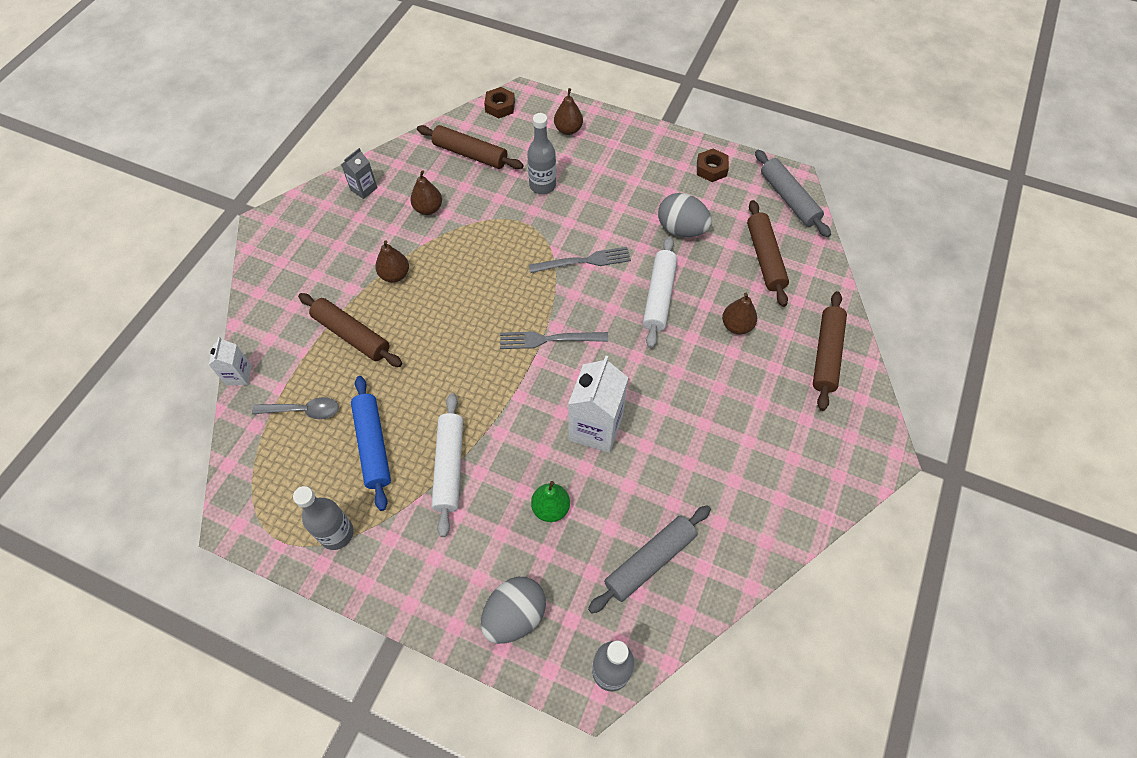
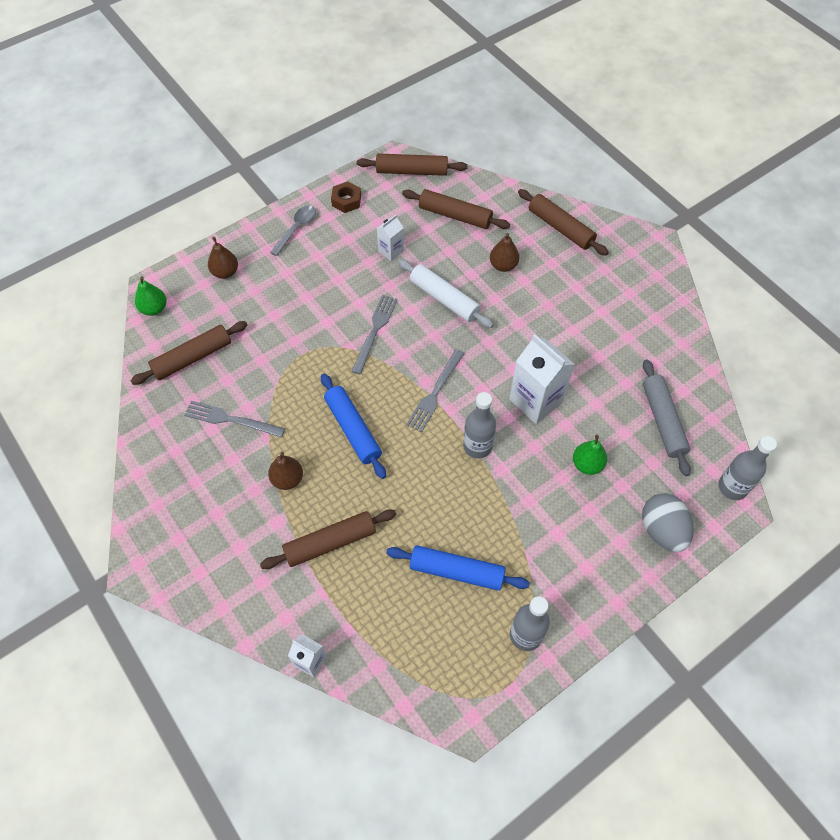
camera: 60 degrees left, 0 degrees up
(303, 411) = (386, 616): grey spoon -> grey spoon (296, 229)
(363, 189) = (164, 463): grey carton -> none
(428, 209) = (231, 419): brown pear -> grey fork
(449, 467) = (511, 520): white rolling pin -> none
(470, 296) = (353, 429): none -> blue rolling pin
(500, 107) = (154, 309): brown nut -> green pear
(542, 185) = (273, 321): grey bottle -> grey bottle (477, 446)
(681, 229) = (391, 251): grey egg -> white carton
(788, 199) = (411, 171): grey rolling pin -> brown rolling pin

